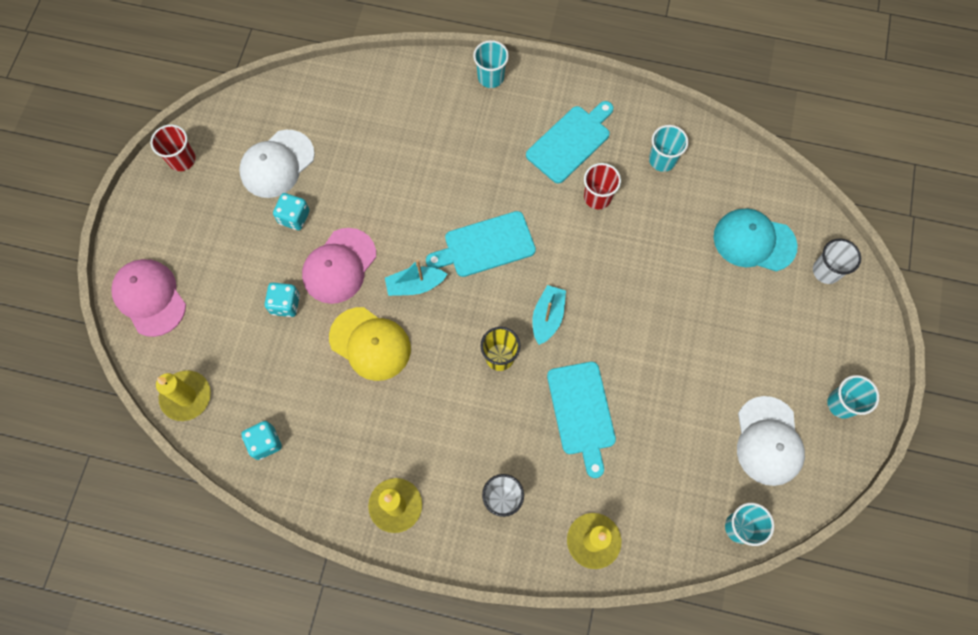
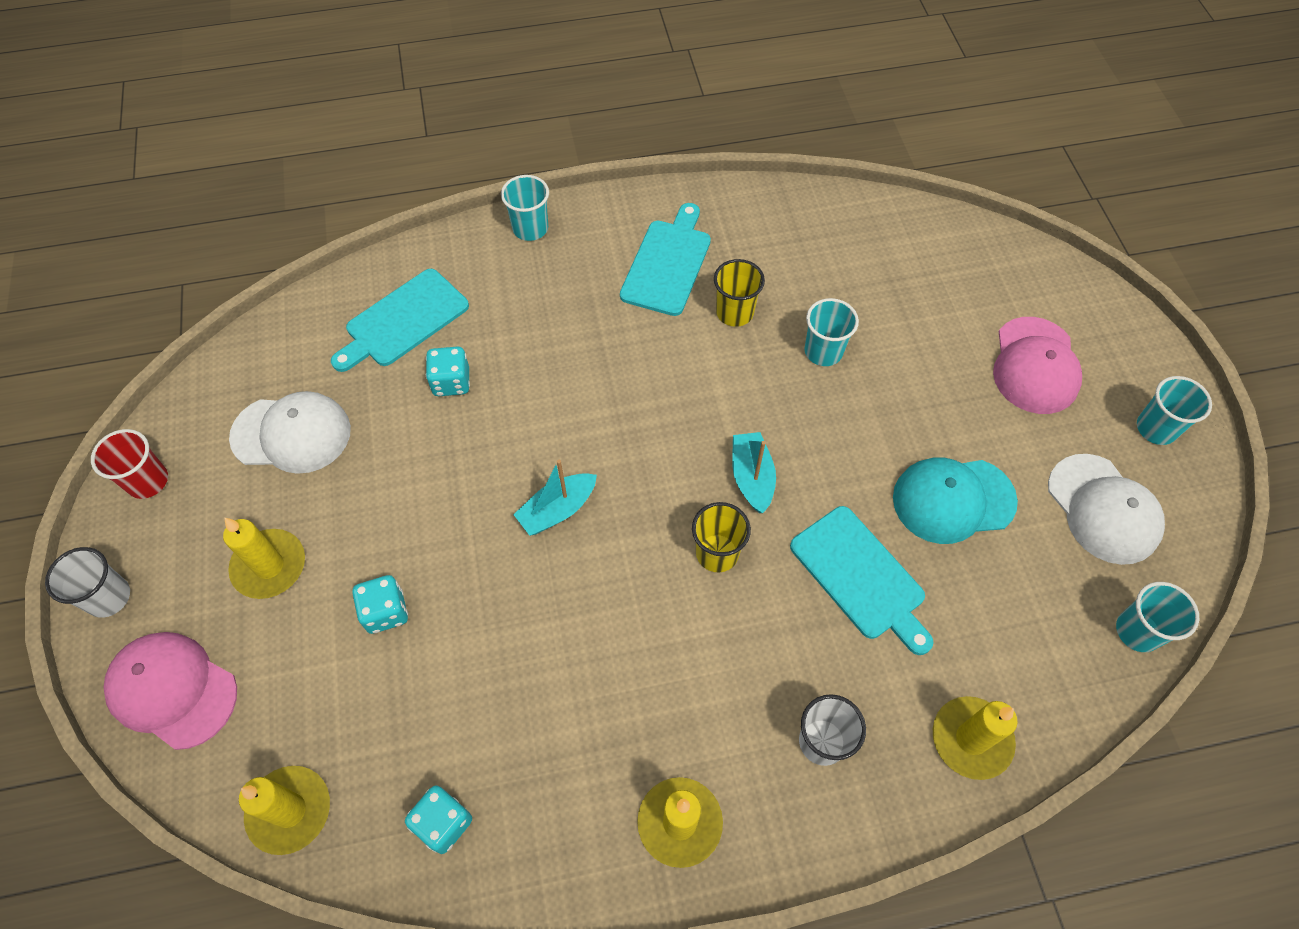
camera: 25 degrees left, 10 degrees down
(231, 245) = (269, 566): none -> yellow candle
(277, 164) = (291, 434): white cap -> white cap turned 105 degrees counterclockwise
(294, 217) = (347, 492): turquoise dice -> turquoise dice (451, 382)
(339, 266) = (440, 529): pink cap -> pink cap (1035, 366)
(370, 344) = (533, 612): yellow cap -> none
(485, 245) = (625, 423): turquoise cutting board -> turquoise cutting board (403, 321)
(597, 197) = (734, 312): red cup -> yellow cup
(662, 160) = (787, 243): turquoise cup -> turquoise cup (823, 351)
(754, 241) = (945, 290): turquoise cap -> turquoise cap (953, 500)
(826, 271) = (1044, 289): white cup -> white cup (108, 597)

